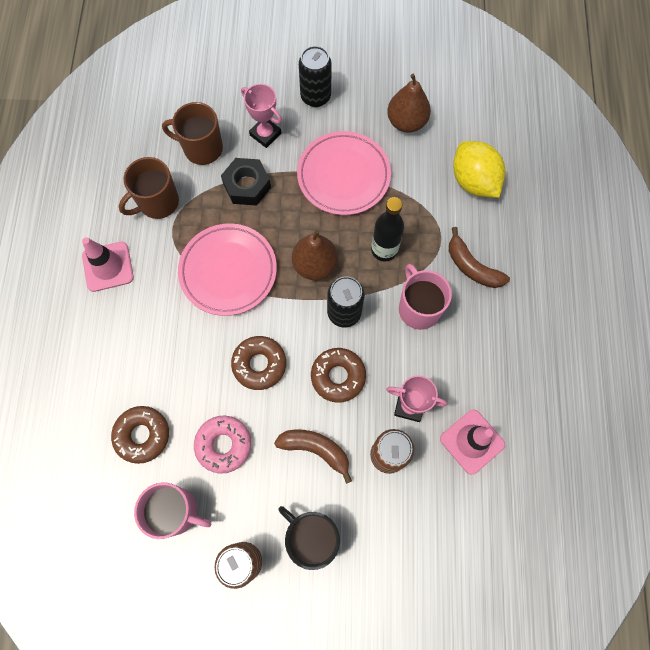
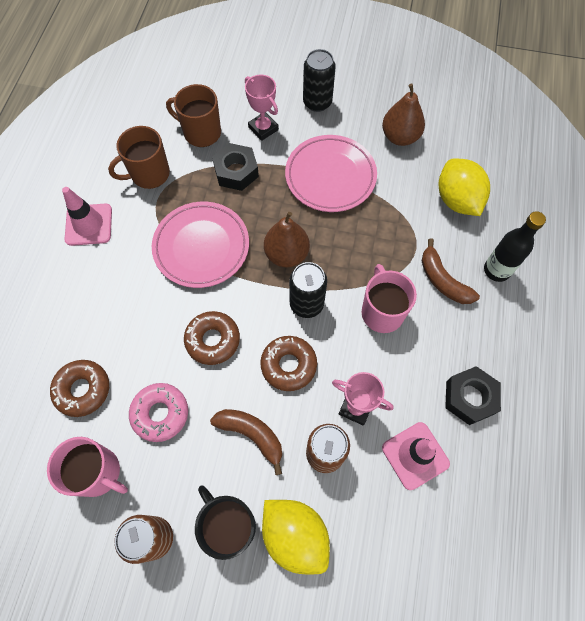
camera: 10 degrees right, 5 degrees down
(374, 535) = (295, 535): none -> yellow lemon
(384, 250) = (357, 250): black bottle -> black bottle (496, 270)
(514, 378) = (469, 397): none -> black nut

